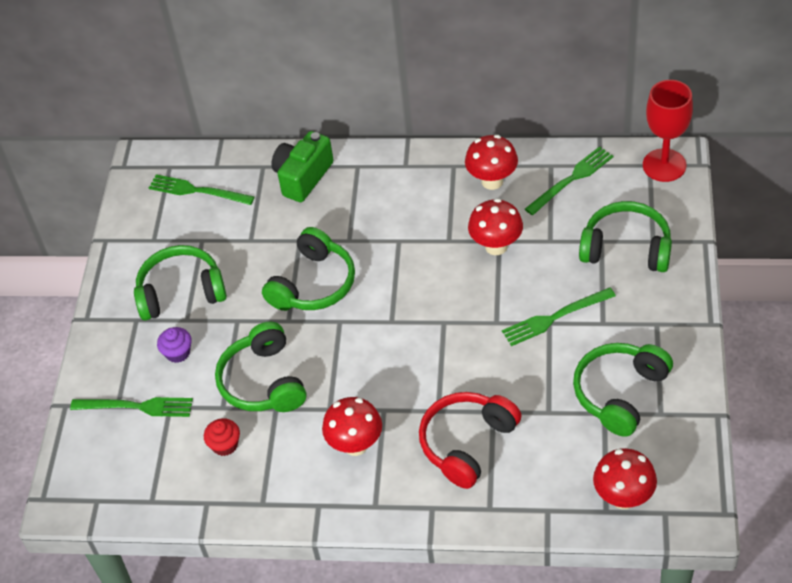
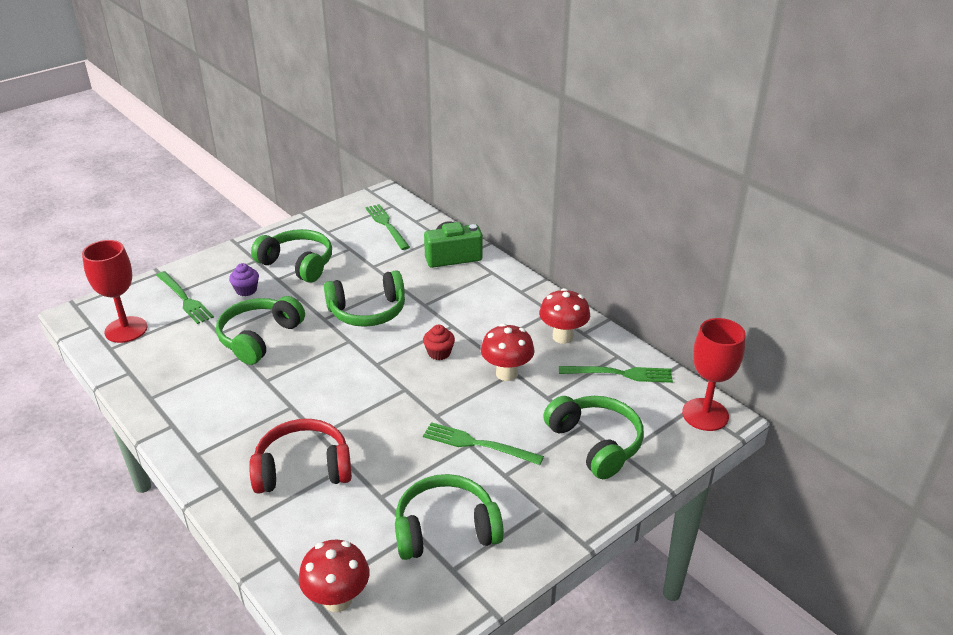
camera: 40 degrees right, 15 degrees down
(135, 475) = (126, 330): none -> red goblet
(225, 445) = (187, 352): red cupcake -> red cupcake (439, 353)
(355, 445) = (245, 411): red mushroom -> none

